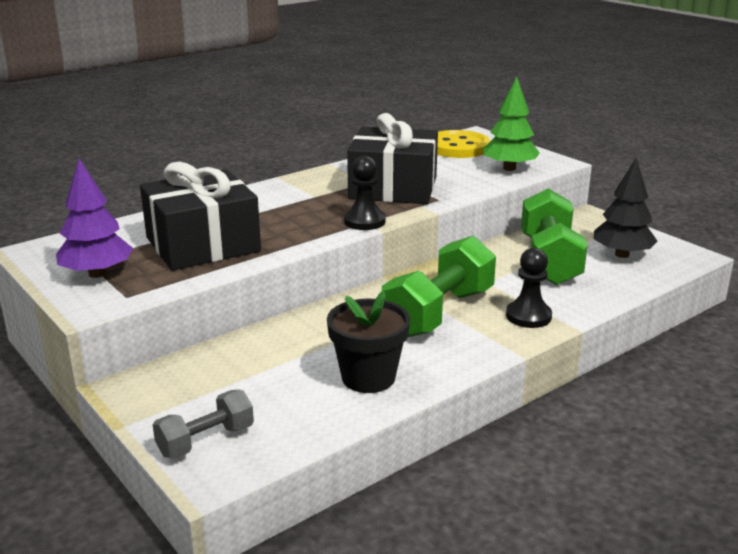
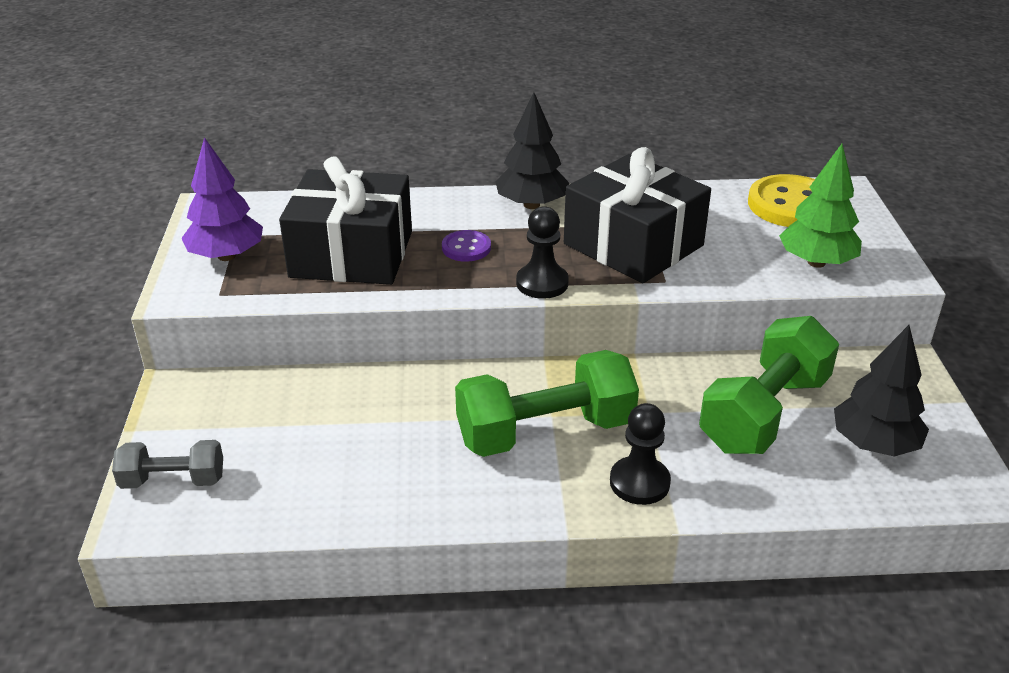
camera: 35 degrees right, 10 degrees up
(284, 218) = (466, 248): none -> purple button
(296, 186) = (531, 205): none -> black tree
(368, 377) = (382, 481): black flower pot -> none

